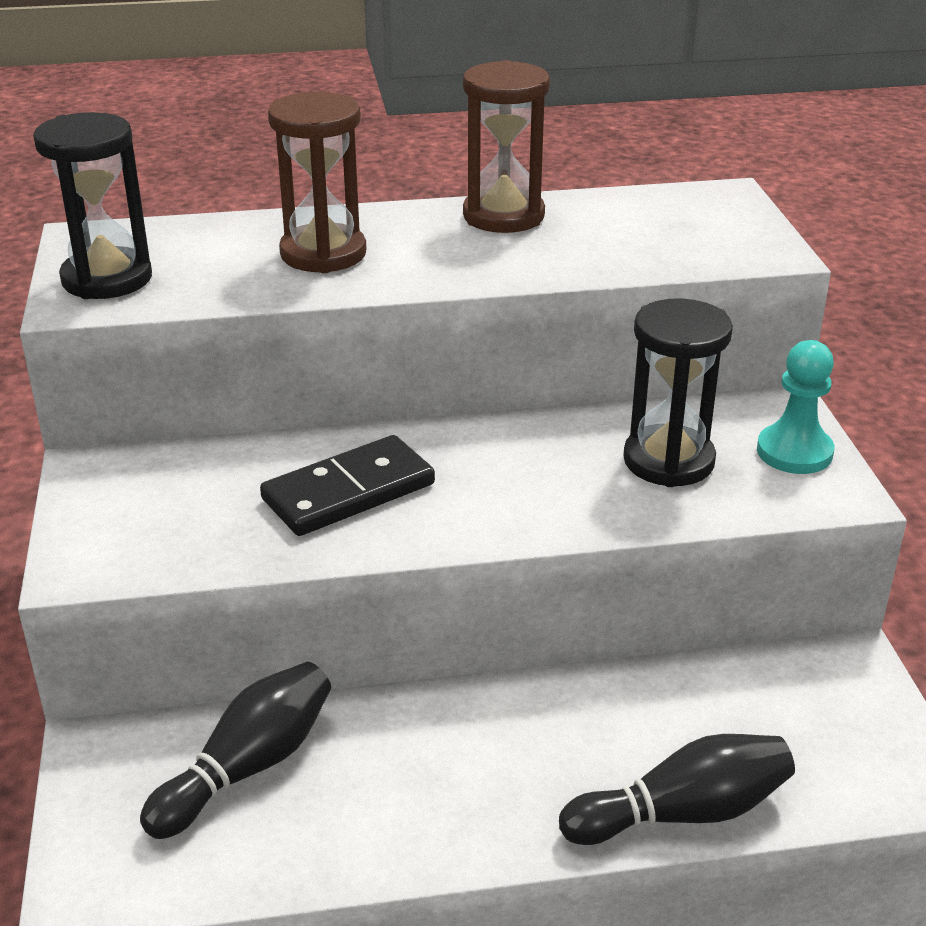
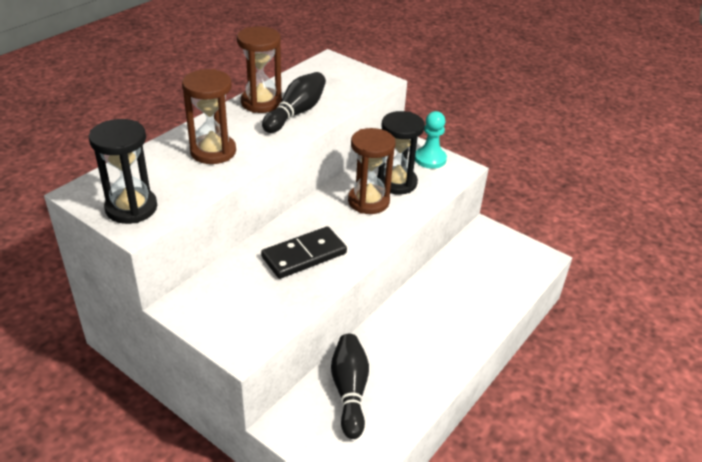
camera: 45 degrees left, 5 degrees up
(349, 492) = (304, 255): black domino -> black domino turned 45 degrees clockwise
(572, 466) = (368, 201): none -> brown hourglass
(682, 813) = (498, 310): black bowling pin -> black bowling pin (296, 113)

